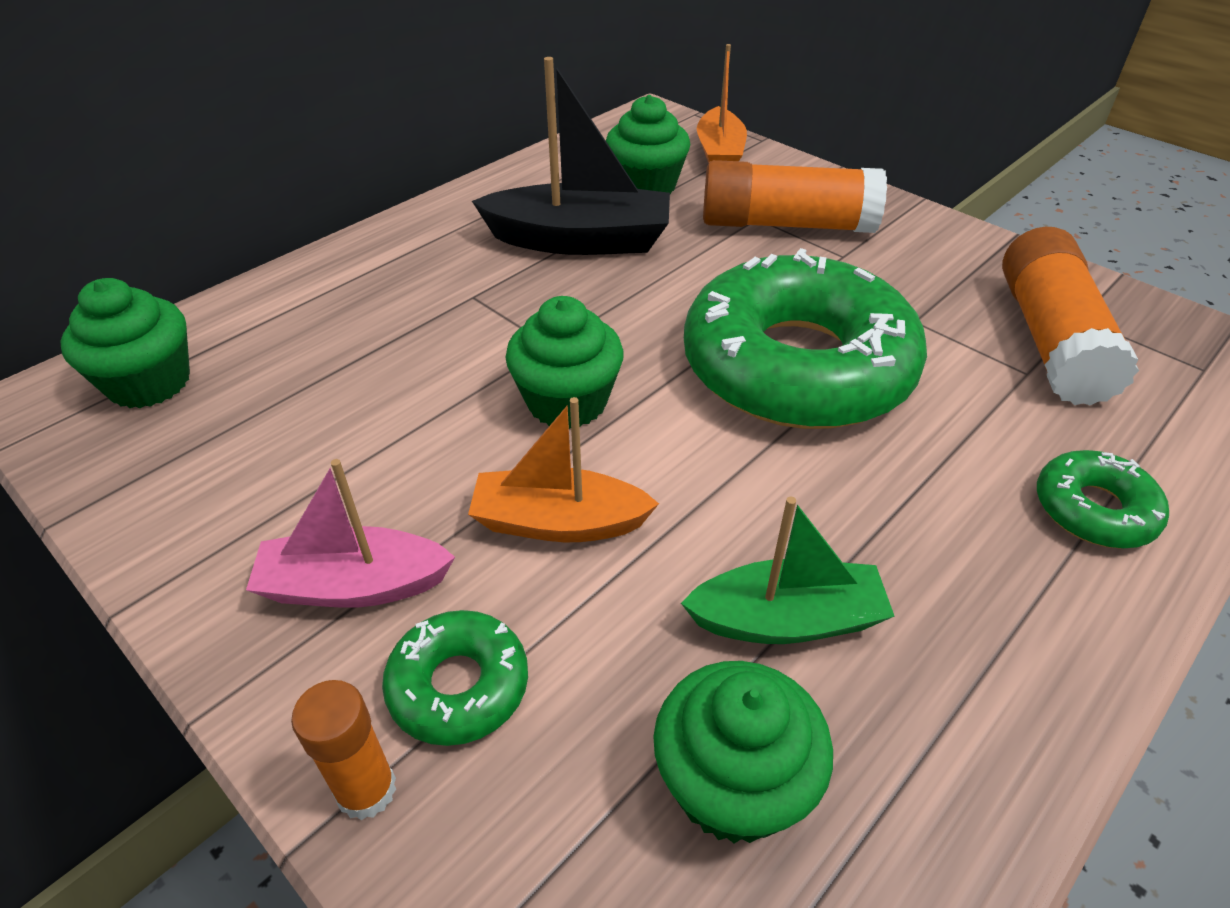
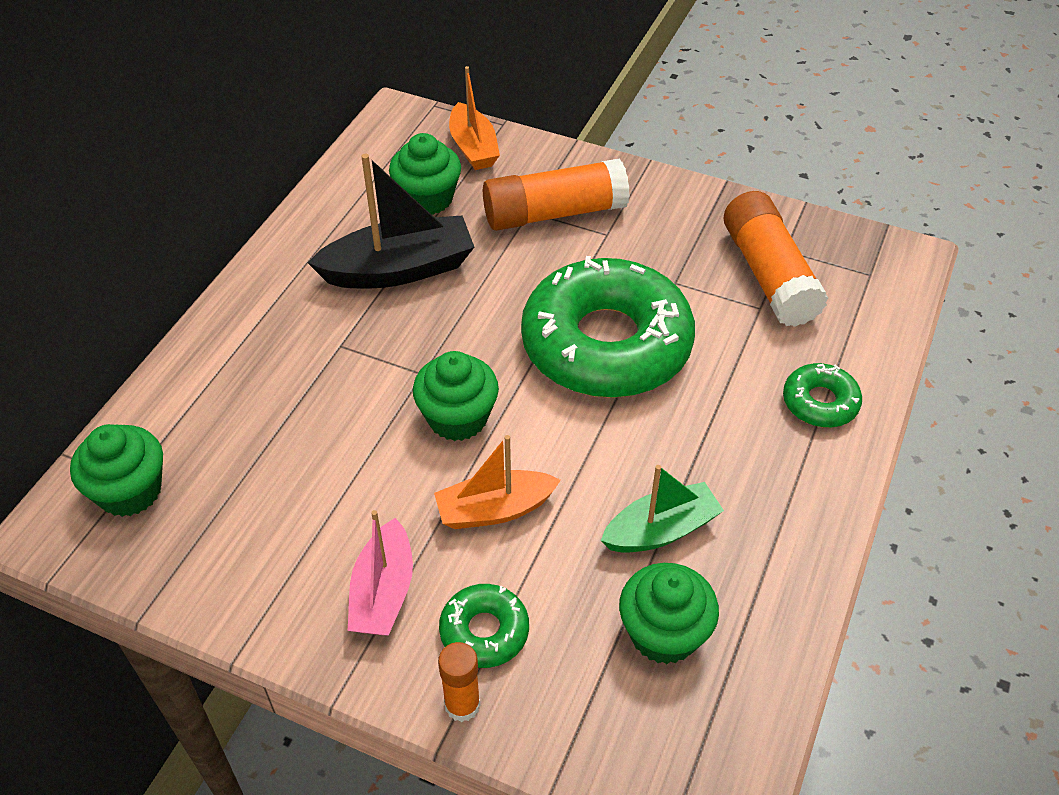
camera: 20 degrees left, 5 degrees up
(354, 585) = (383, 592): pink boat -> pink boat turned 60 degrees counterclockwise

